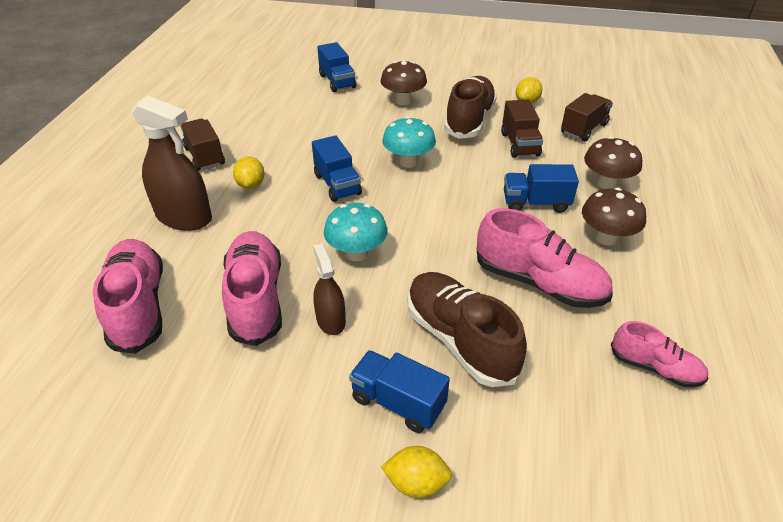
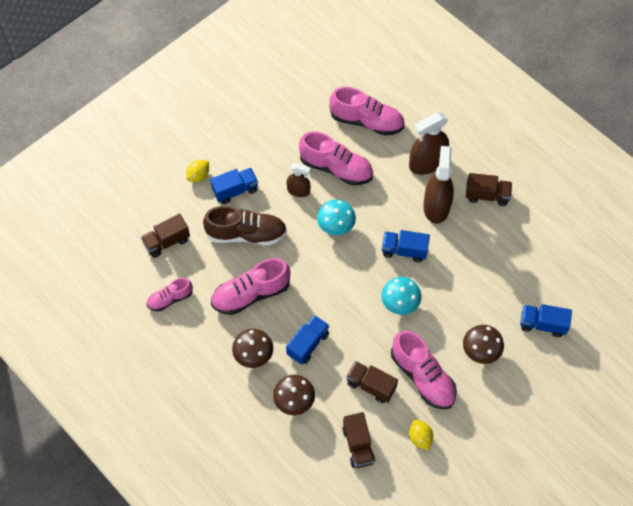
camera: 125 degrees right, 20 degrees up
(251, 185) = (436, 206): yellow lemon -> brown spray bottle
(469, 120) = (422, 376): brown shoe -> pink shoe
(582, 440) = (167, 242): none -> brown truck

